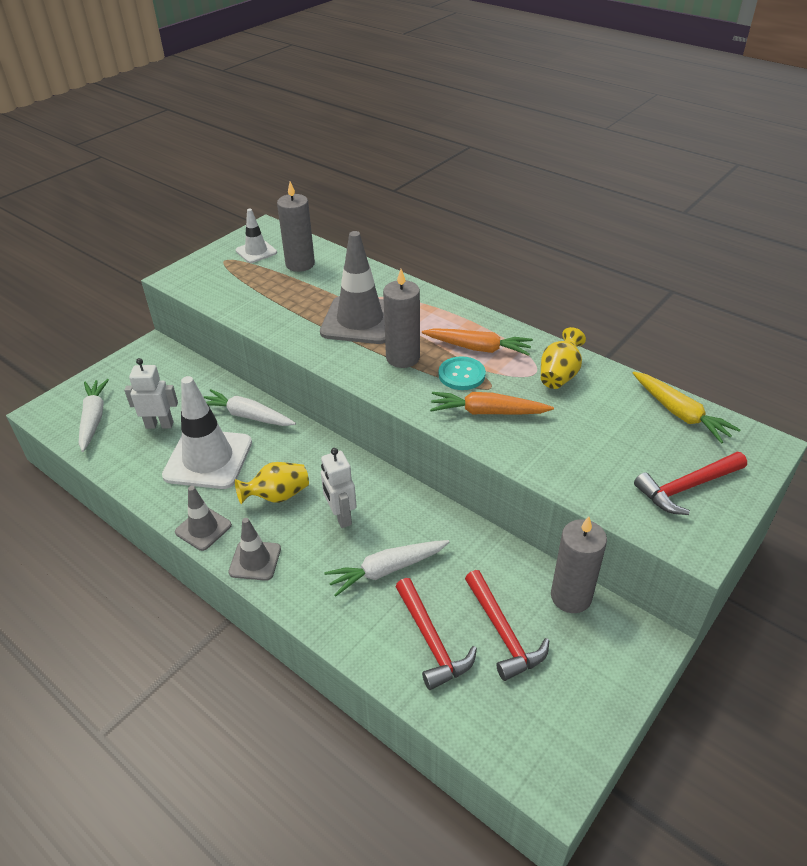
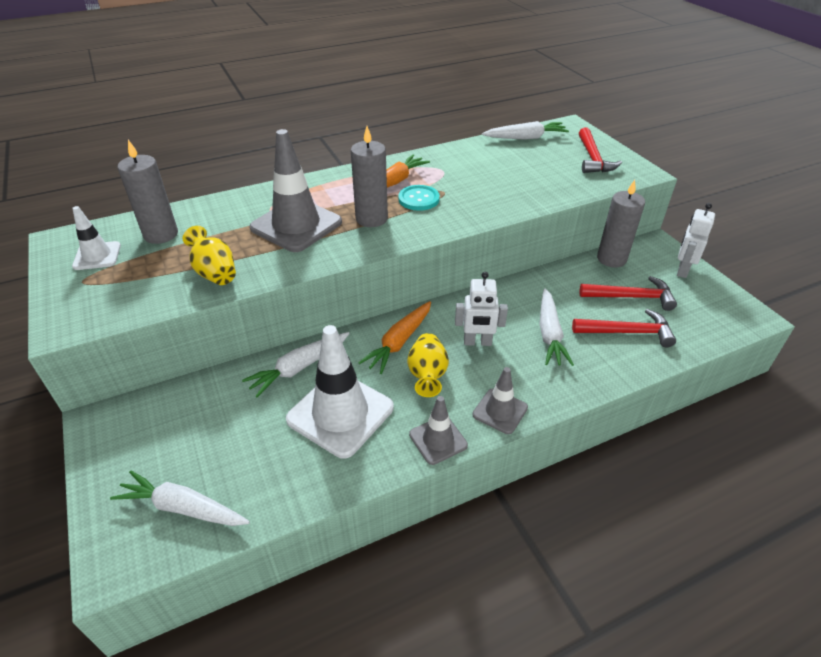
camera: 65 degrees left, 0 degrees up
(159, 425) = (251, 443): white robot -> white robot (682, 270)
(487, 412) = (472, 202): orange carrot -> orange carrot (399, 342)
(559, 375) = (454, 162): yellow vase -> yellow vase (215, 273)
(680, 413) = (525, 138): yellow carrot -> white carrot

